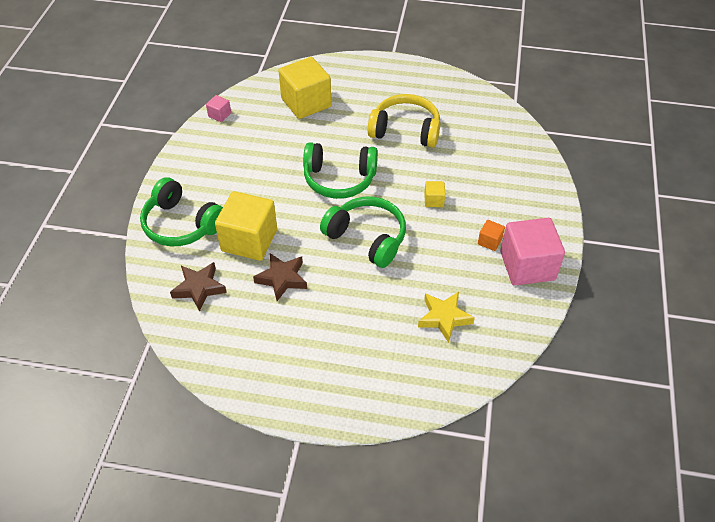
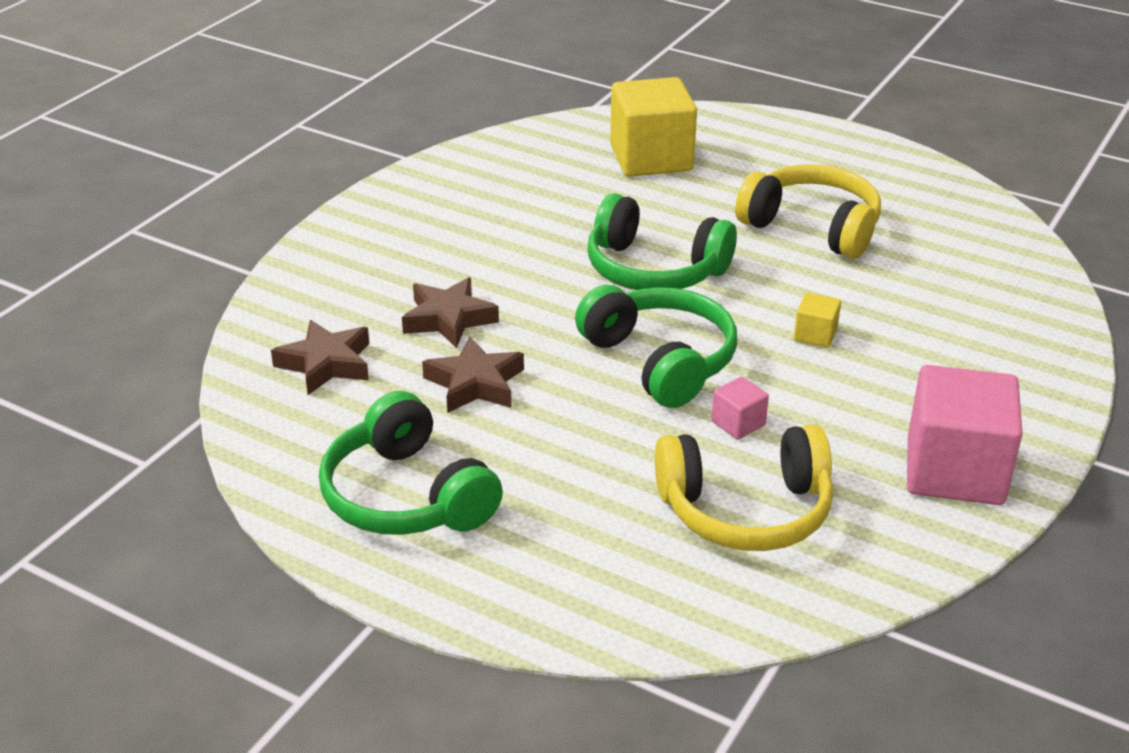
camera: 20 degrees right, 15 degrees down
(181, 224) = (348, 274): green headphones -> green headphones (406, 496)
(219, 115) = (494, 147): pink cube -> pink cube (738, 423)
(249, 240) = (448, 319): yellow cube -> brown star
(444, 318) = (746, 510): yellow star -> yellow headphones
(489, 241) = (895, 417): orange cube -> none

